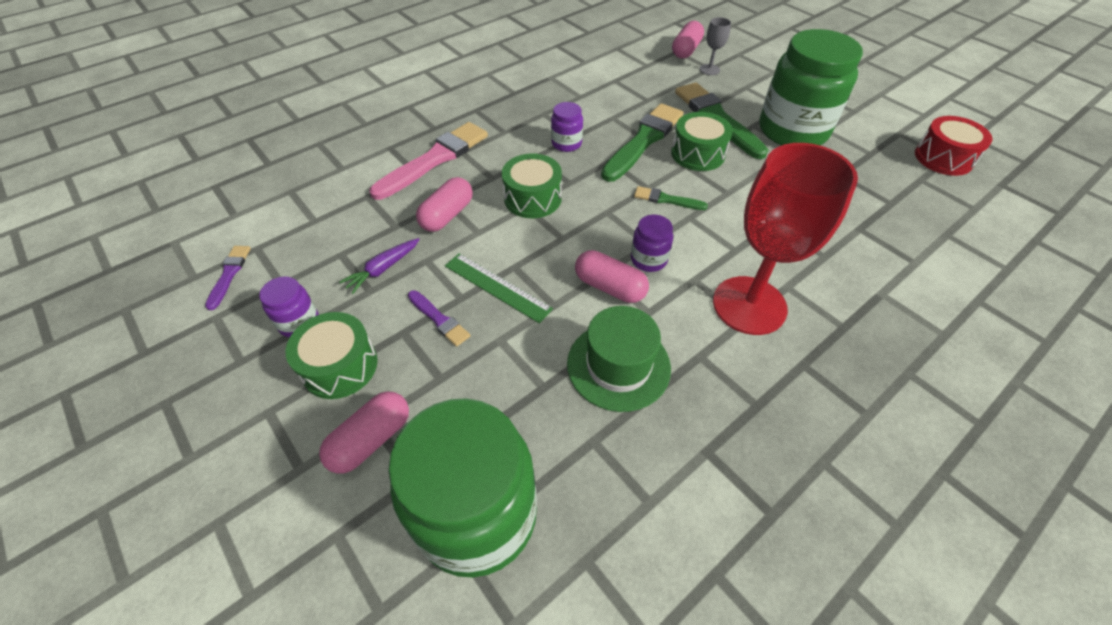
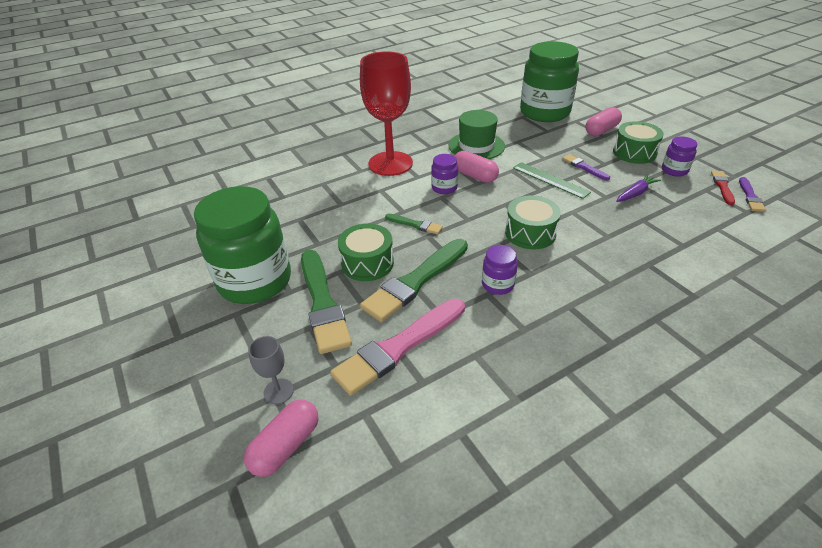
camera: 170 degrees left, 10 degrees down
(252, 291) = (722, 186): none -> red brush
(434, 159) = (636, 277): pink brush -> pink brush (398, 347)
(447, 215) = (602, 225): pink capsule -> none
(943, 158) = (149, 242): red drum -> none

